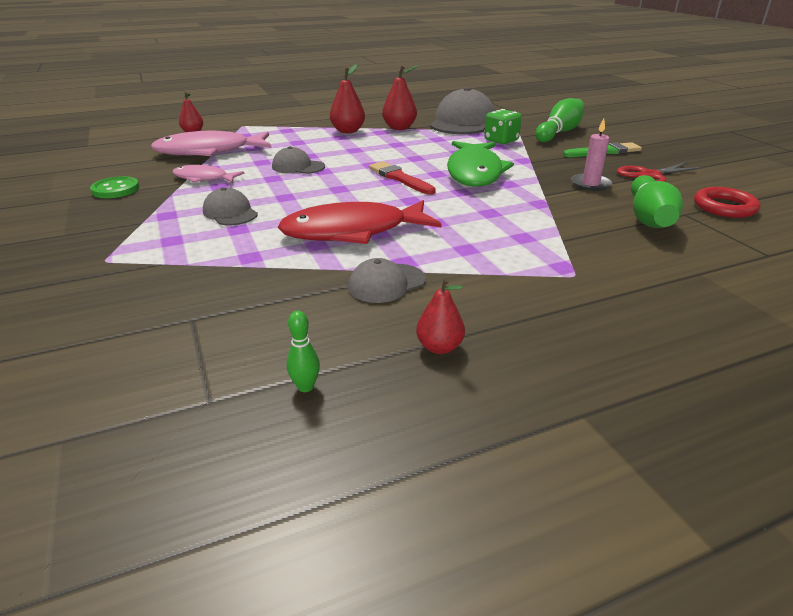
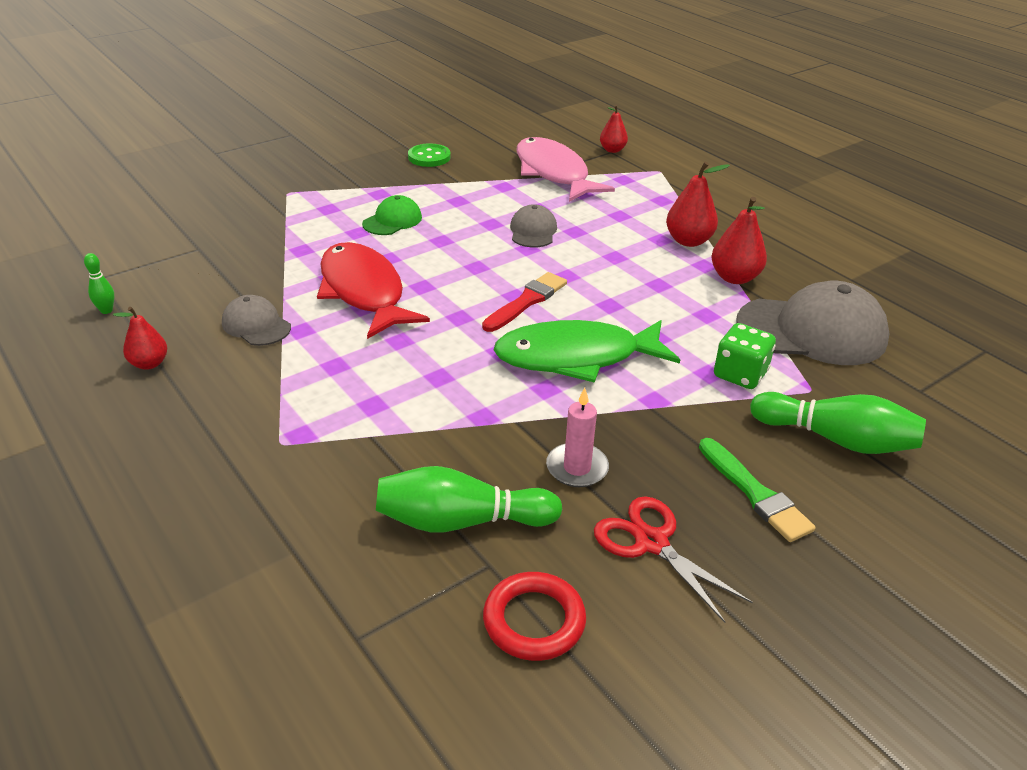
camera: 75 degrees right, 5 degrees up
(204, 178) = (473, 189): pink fish -> none
(230, 212) = (392, 221): grey cap -> green cap

